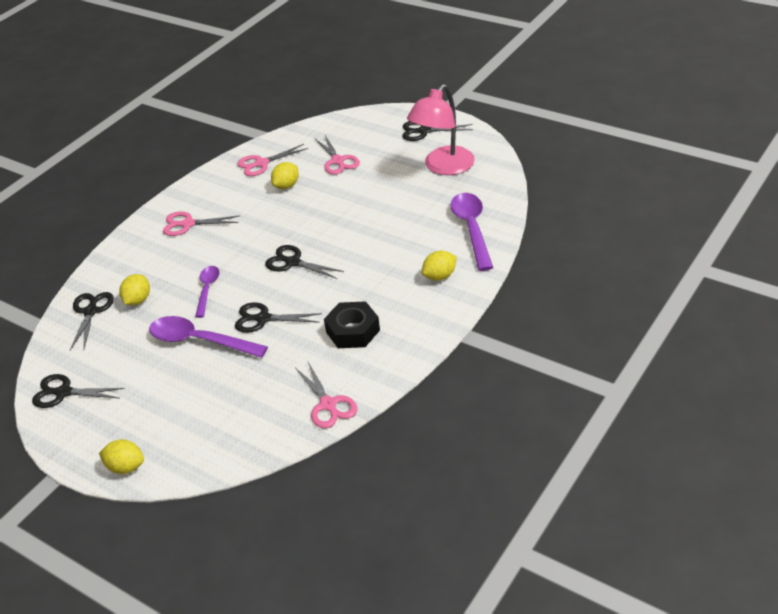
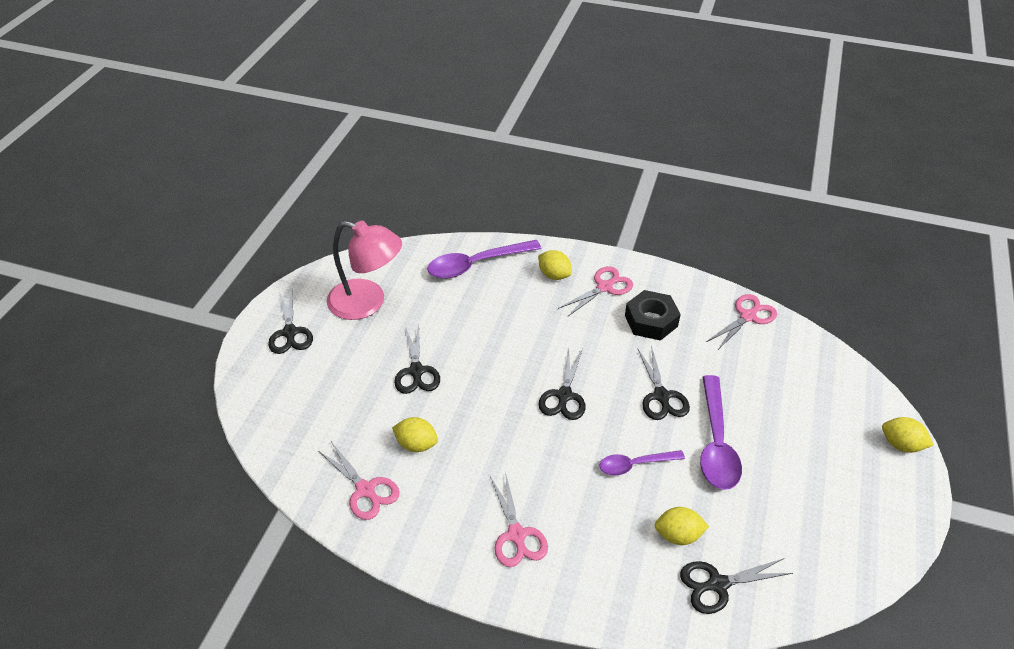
camera: 110 degrees left, 5 degrees up
(64, 392) = (850, 550): black scissors -> black scissors (416, 371)
(126, 467) = (901, 444): yellow lemon -> yellow lemon turned 60 degrees counterclockwise
(338, 161) = (357, 403): pink scissors -> pink scissors (604, 287)

